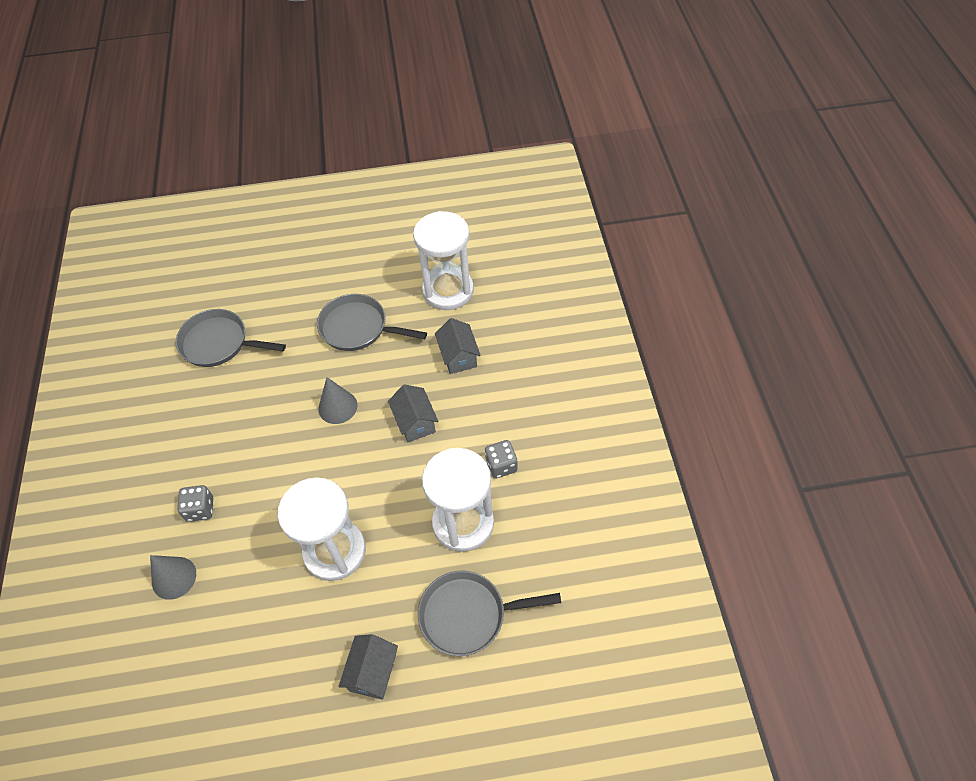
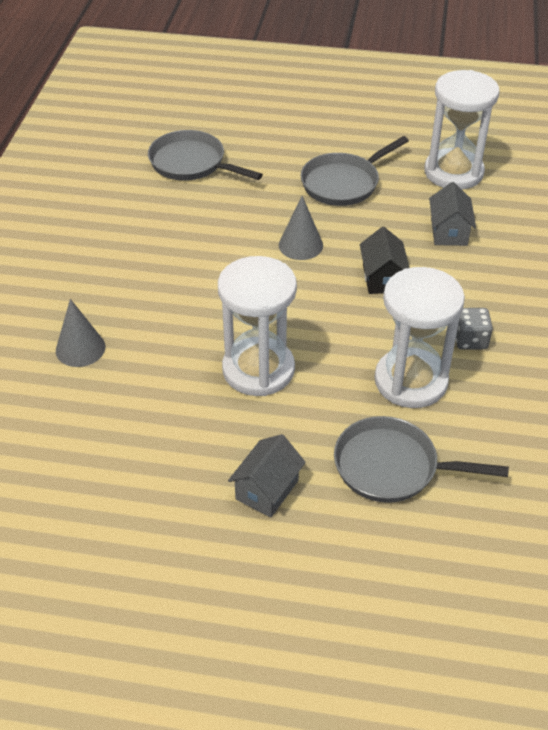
camera: 15 degrees right, 10 degrees down
(200, 509) = (127, 297): grey dice -> none
(358, 328) = (344, 183): grey pan -> grey pan turned 75 degrees counterclockwise
(415, 422) = (382, 278): grey house -> black house

